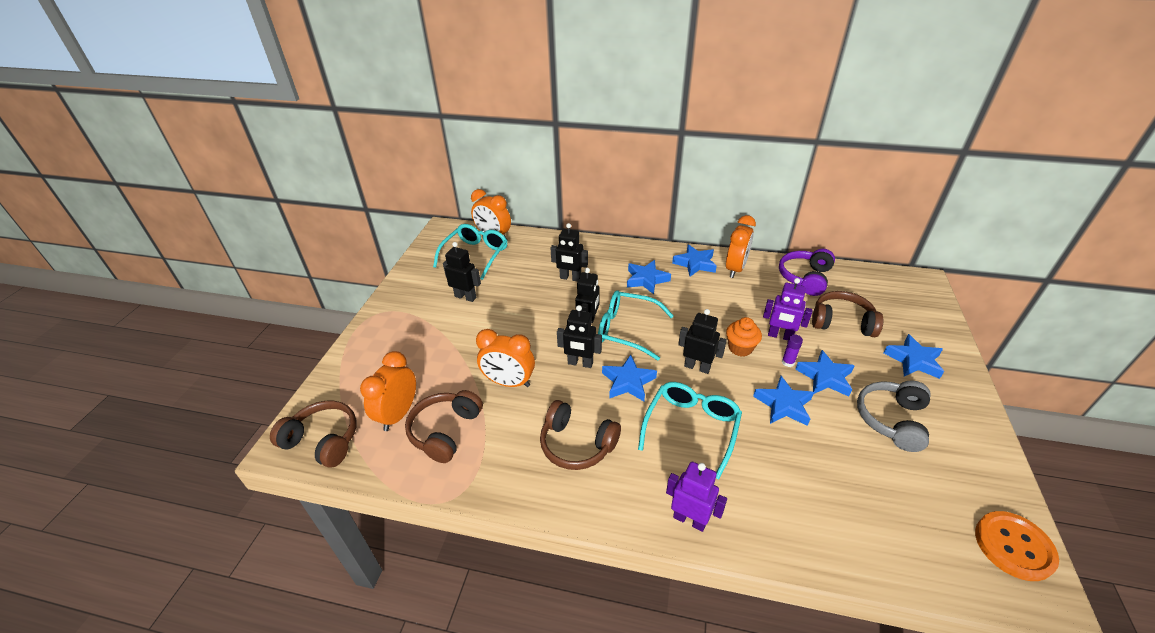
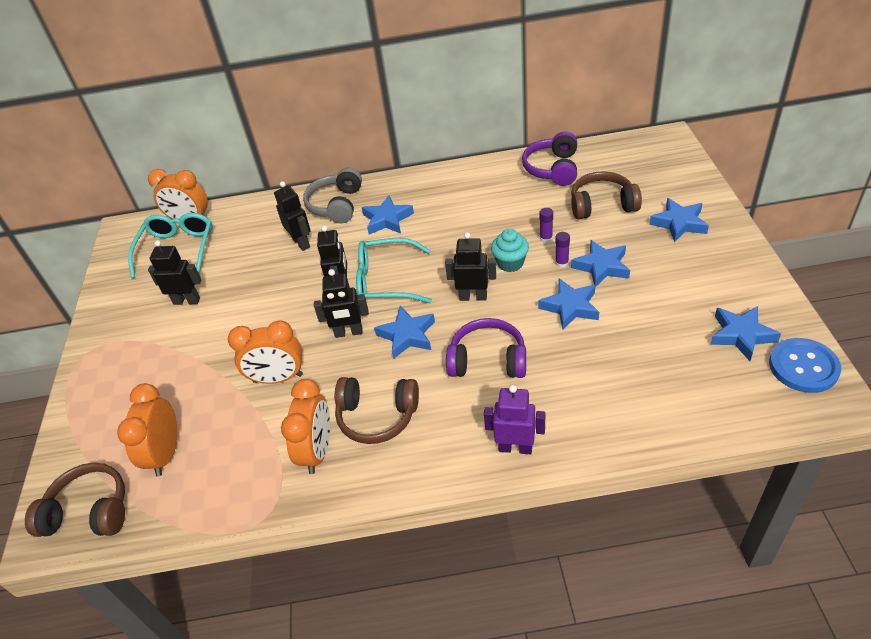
camera: 15 degrees left, 5 degrees up
(445, 431) = (228, 452): brown headphones -> none
(570, 278) = (301, 243): black robot -> black robot turned 120 degrees counterclockwise
(691, 428) = (488, 360): turquoise glasses -> purple headphones
(695, 264) = (434, 186): blue star -> blue star (741, 335)
(735, 269) = (478, 179): orange clock -> orange clock (317, 451)
(740, 348) = (510, 263): orange cupcake -> turquoise cupcake
(780, 336) = (546, 238): purple robot -> purple glue stick
(891, 420) = (674, 288): grey headphones -> grey headphones (336, 205)
(1013, 546) = (803, 367): orange button -> blue button

